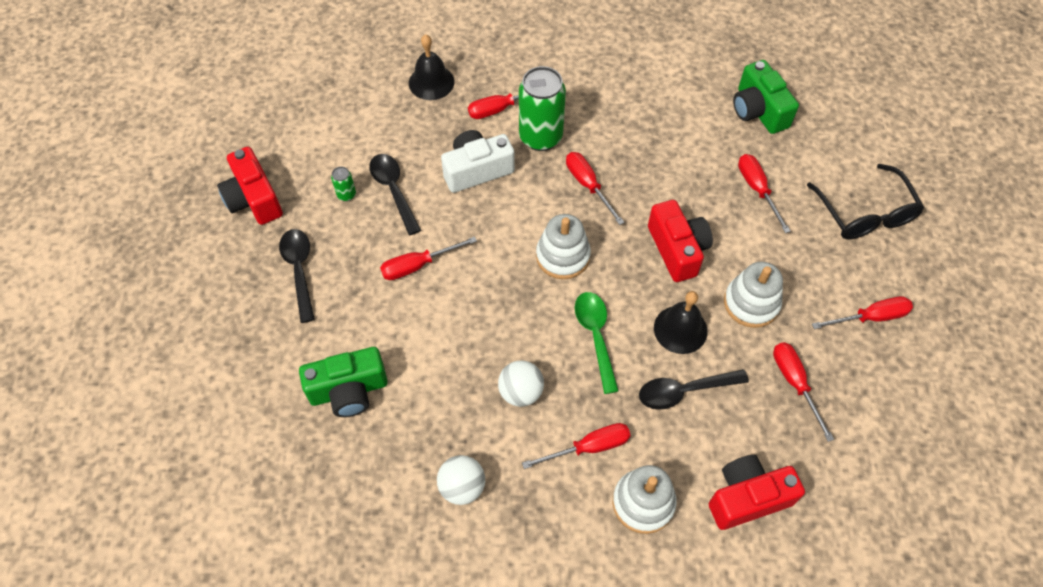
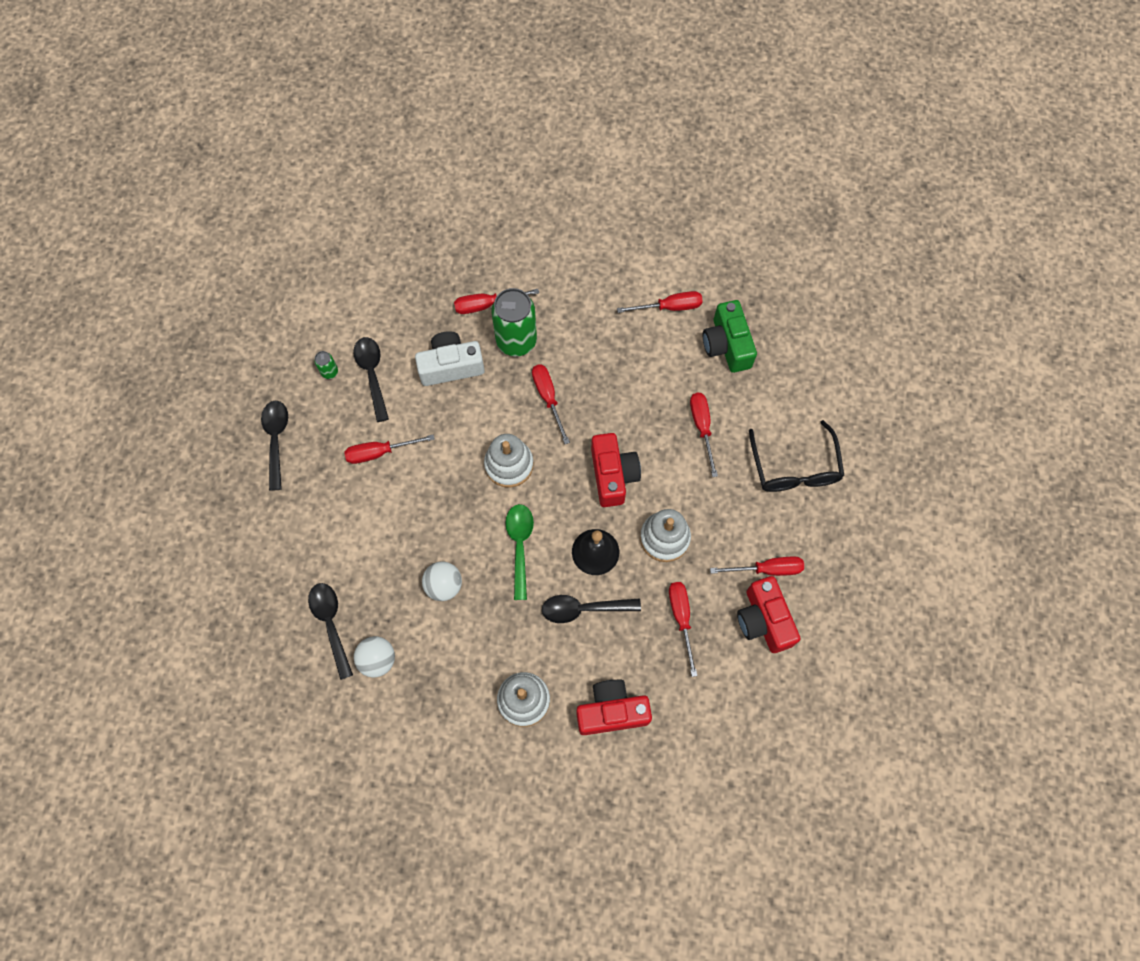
camera: 10 degrees right, 10 degrees up
(254, 199) = (247, 363): red camera -> red camera (763, 620)
(349, 390) = (299, 559): green camera -> none
(399, 456) = (331, 624): none -> black spoon
(431, 82) = (428, 266): black bell -> none
(589, 447) = (490, 644): red screwdriver -> red screwdriver (669, 307)

